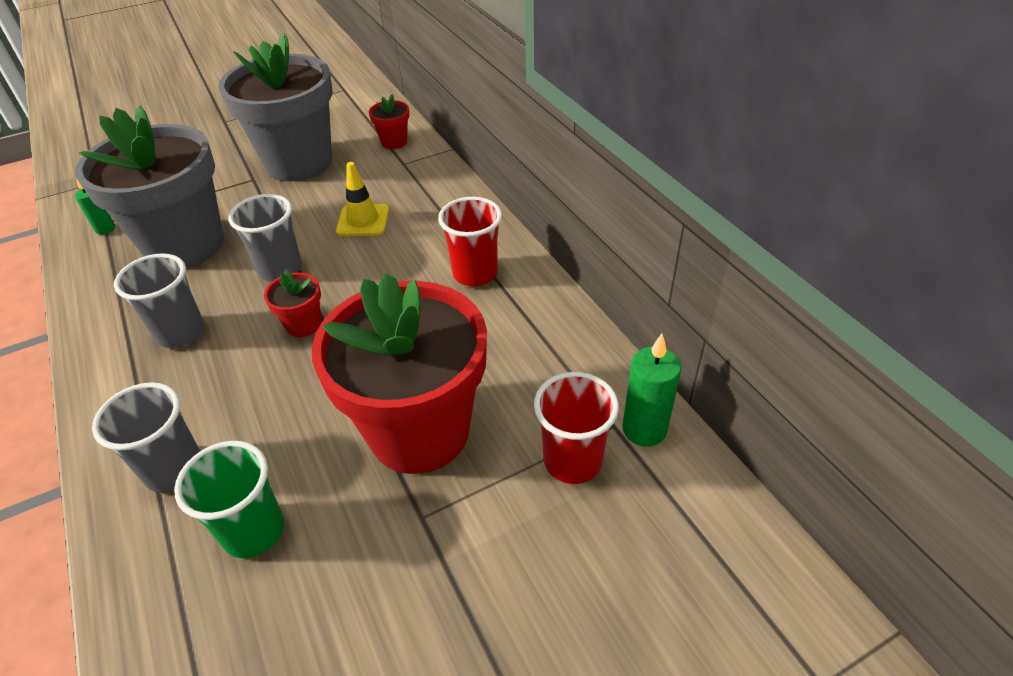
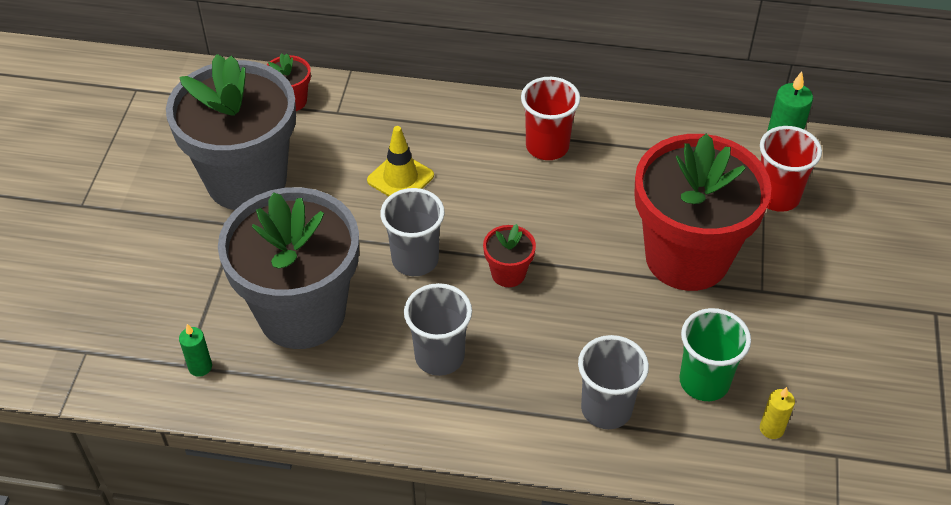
camera: 55 degrees left, 5 degrees up
(216, 631) = (771, 429): none -> yellow candle

